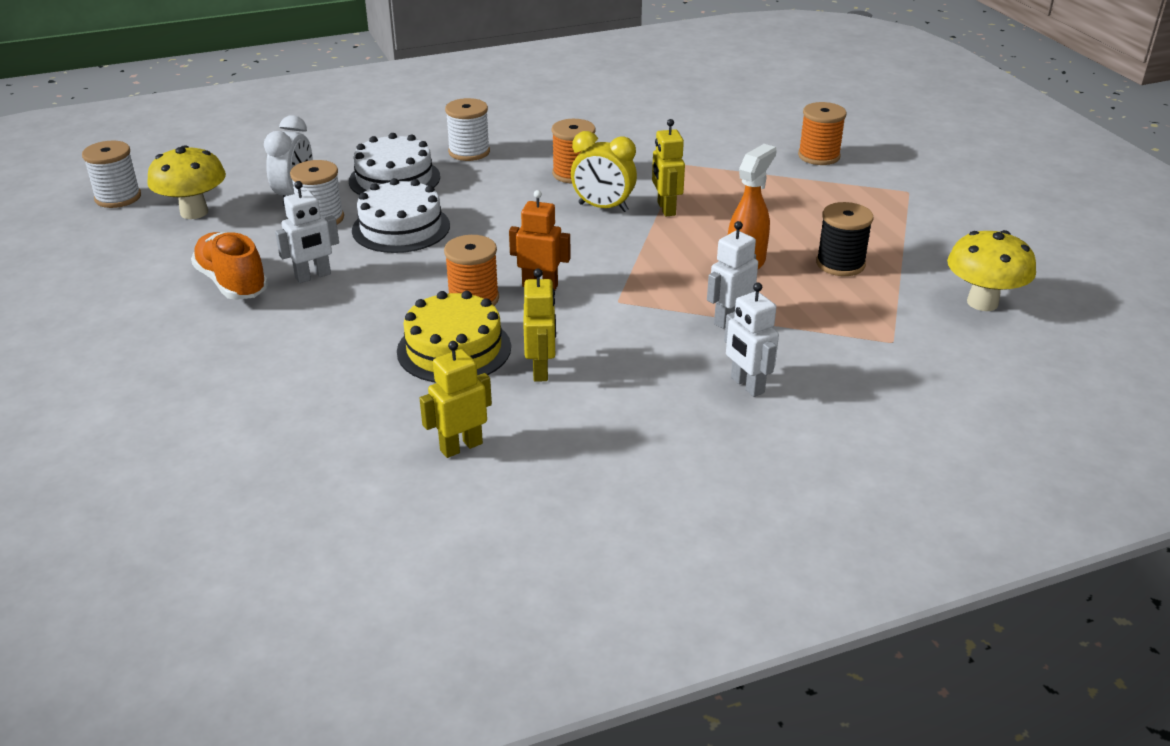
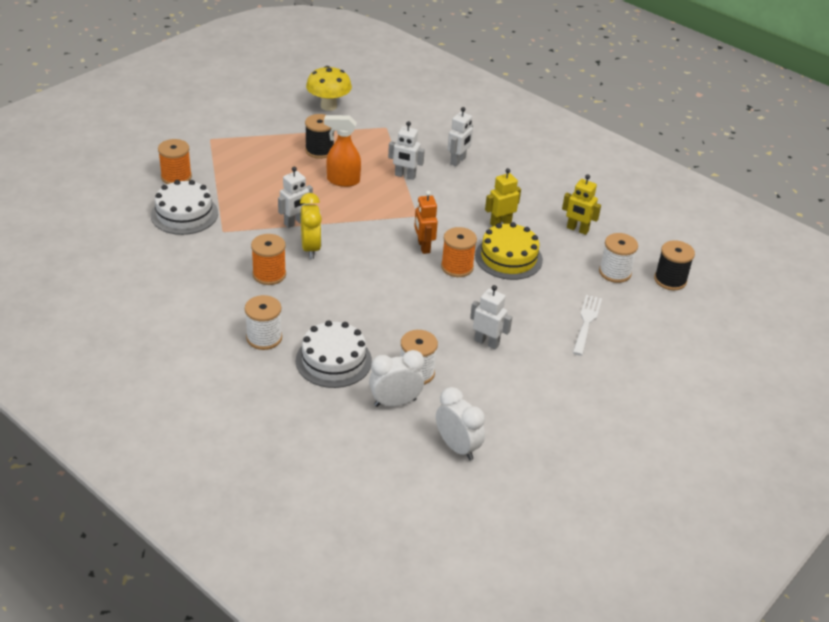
camera: 120 degrees left, 5 degrees up
(118, 197) = (470, 509): white spool -> white spool (615, 272)
(194, 212) = (457, 447): yellow mushroom -> white clock
(232, 283) = (523, 375): orange shoe -> none
(244, 498) = (670, 280): none -> black spool
(257, 367) = (586, 322): none -> white fork
(401, 228) = (400, 328): white cake -> white cake (184, 214)
(666, 209) = (295, 223): yellow robot -> white robot

